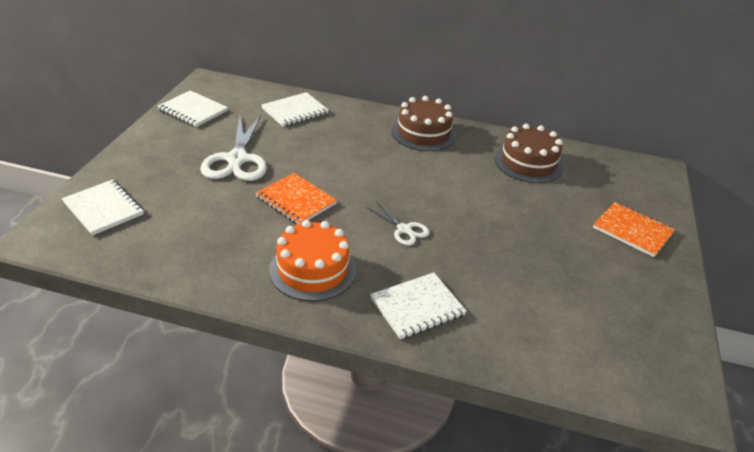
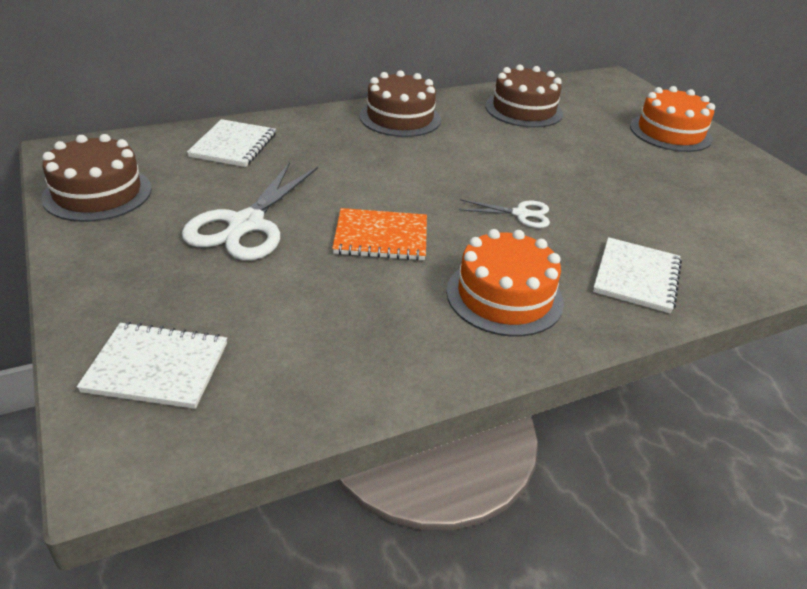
camera: 40 degrees left, 0 degrees up
(193, 110) = (97, 193): white notebook -> brown cake
(237, 159) = (246, 224): white scissors -> white scissors turned 60 degrees clockwise
(632, 230) = (670, 132): orange notebook -> orange cake

